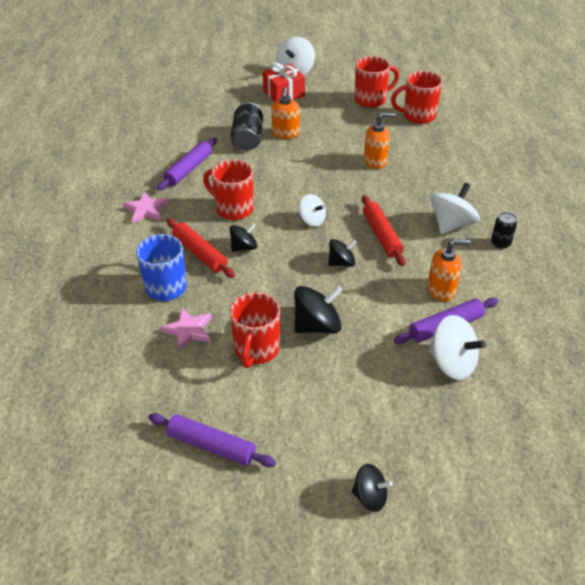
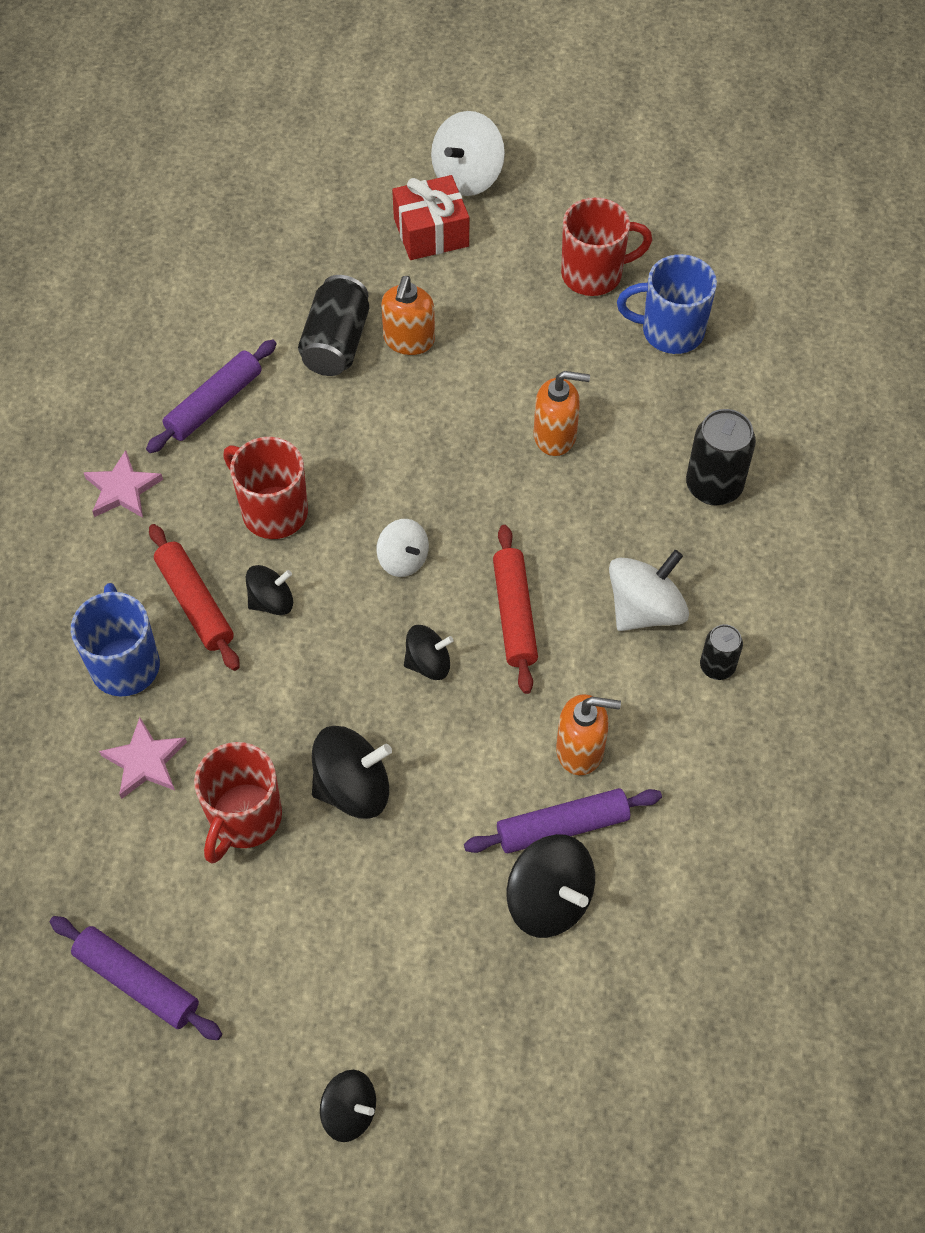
camera: 10 degrees right, 15 degrees up
(418, 116) = (670, 331): red mug -> blue mug
(452, 363) = (549, 900): white spinning top -> black spinning top
(465, 171) = (713, 486): none -> black can

